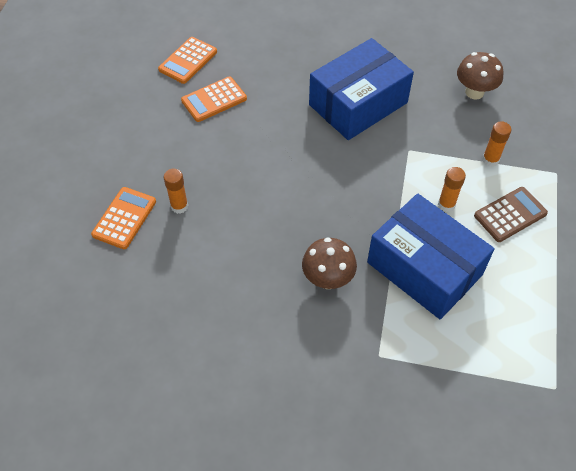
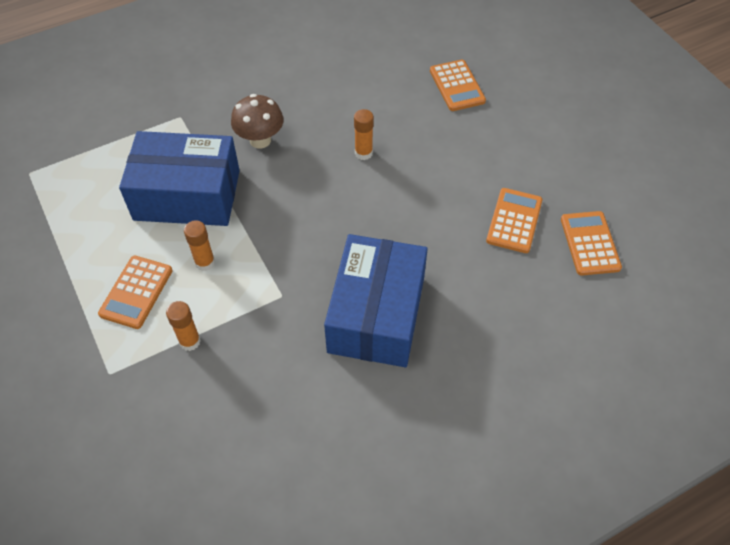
camera: 140 degrees right, 0 degrees up
(179, 206) = (428, 118): orange glue stick -> orange glue stick (363, 153)
(474, 92) = (262, 424): brown mushroom -> none
(510, 215) = (136, 292): brown calculator -> orange calculator

